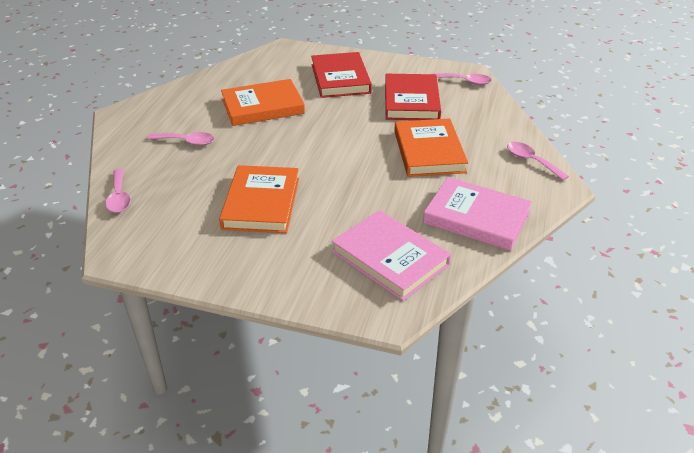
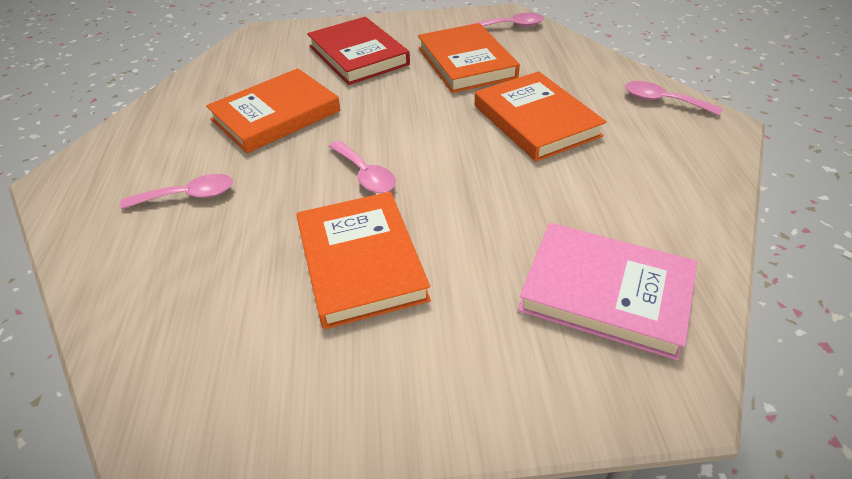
camera: 20 degrees left, 5 degrees up
(119, 197) = (116, 325): pink spoon -> pink spoon (365, 174)
(411, 101) = (466, 63): red book -> orange book
(476, 217) = (664, 194): pink book -> none

